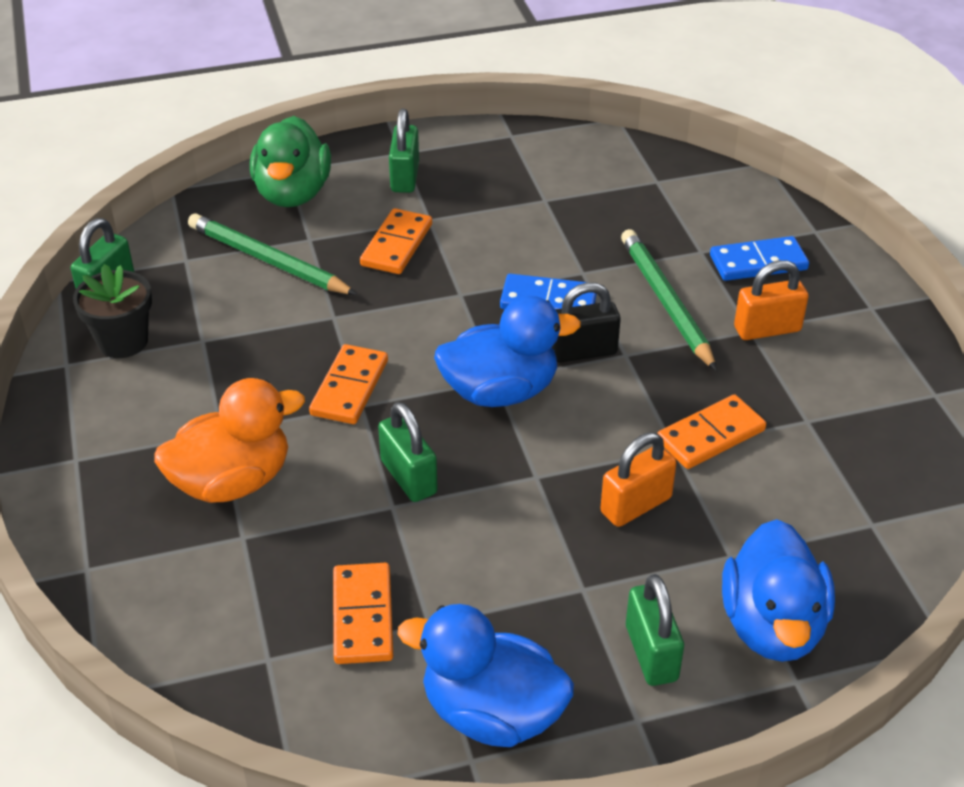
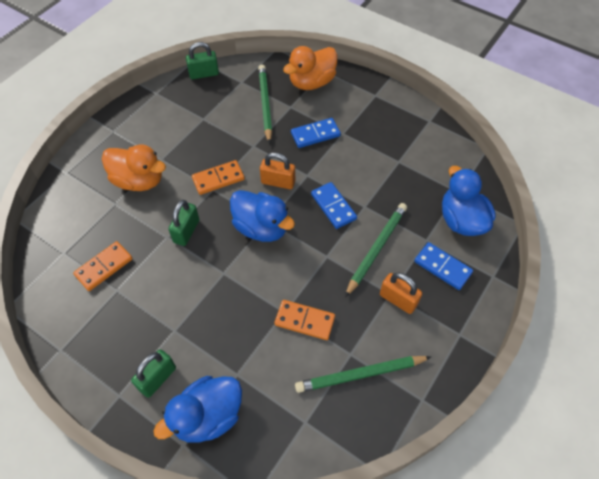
camera: 50 degrees right, 15 degrees up
(123, 341) = (181, 98): black flower pot -> none
(293, 193) = (311, 82): green duck -> orange duck
(397, 245) = (315, 134): orange domino -> blue domino
(405, 177) = (360, 107): green padlock -> none
(491, 713) = (87, 341): blue duck -> blue duck (461, 220)
(583, 351) = (313, 240): black padlock -> none
(636, 505) = (237, 319): orange padlock -> orange padlock (278, 182)
(848, 429) = (360, 375): none -> green pencil

